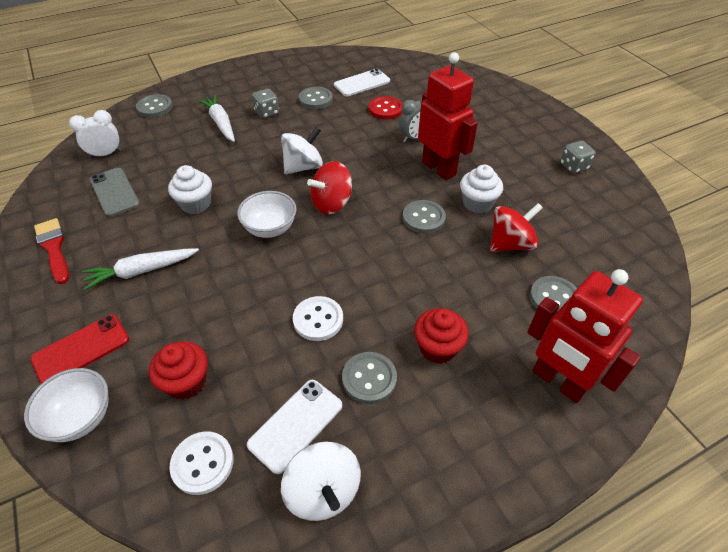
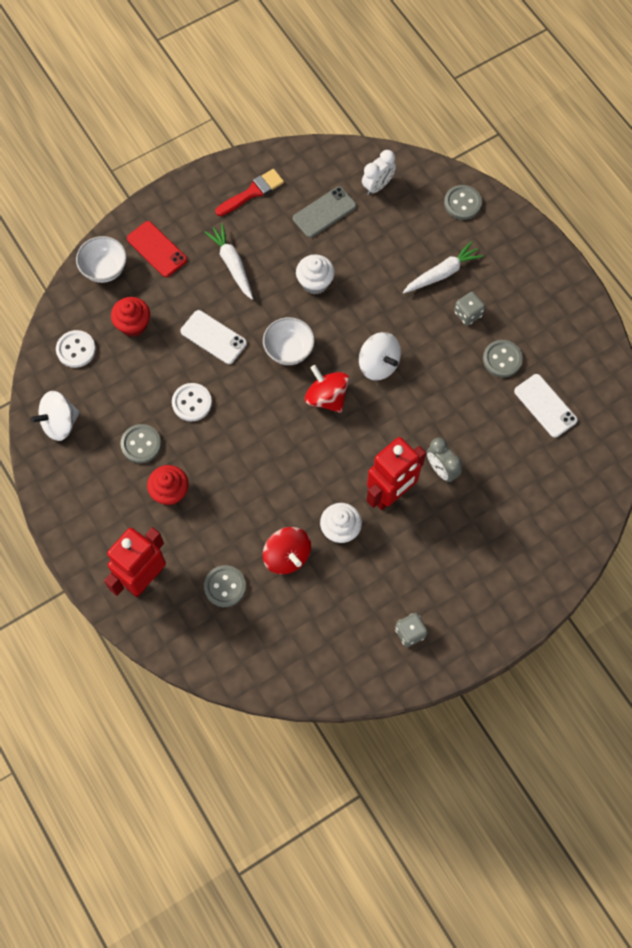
camera: 85 degrees right, 20 degrees up
(106, 154) = (377, 186): white clock -> white clock turned 75 degrees clockwise
(296, 425) = (104, 400): white phone -> white phone (213, 337)
(385, 109) = (492, 435): red button -> none
(423, 218) = (314, 479): grey button -> none

